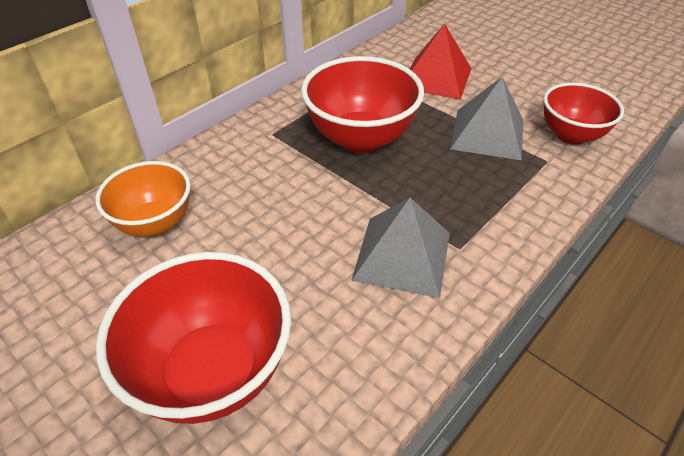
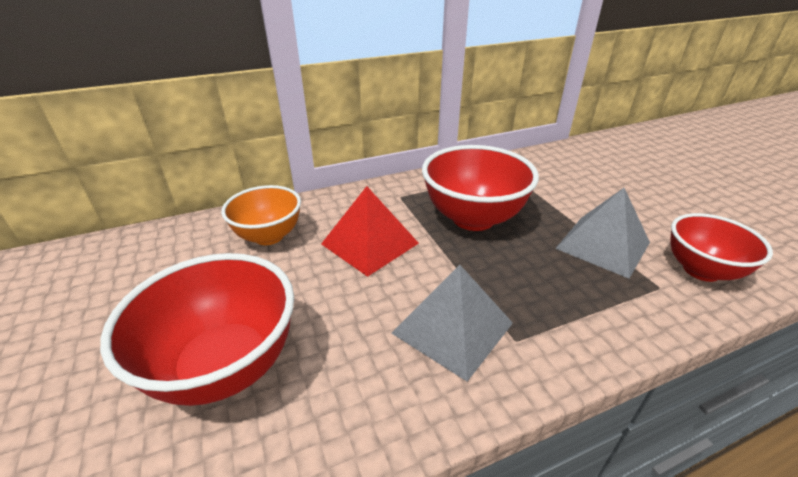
camera: 25 degrees right, 10 degrees down
(436, 78) = (574, 187): red pyramid -> red pyramid (370, 243)

